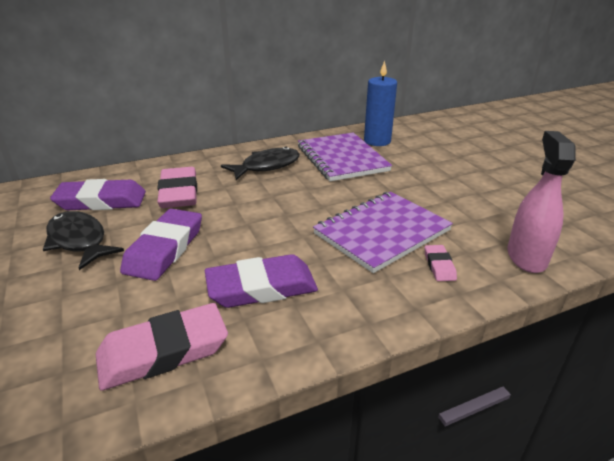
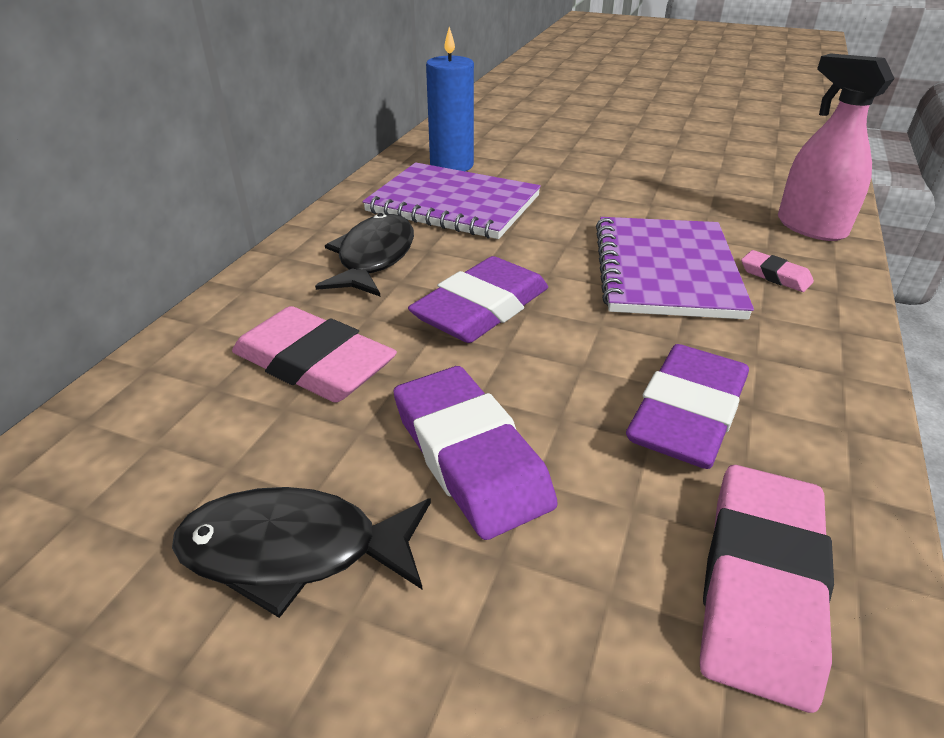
camera: 45 degrees left, 5 degrees up
(101, 201) = (188, 459): purple eraser -> purple eraser (481, 308)

